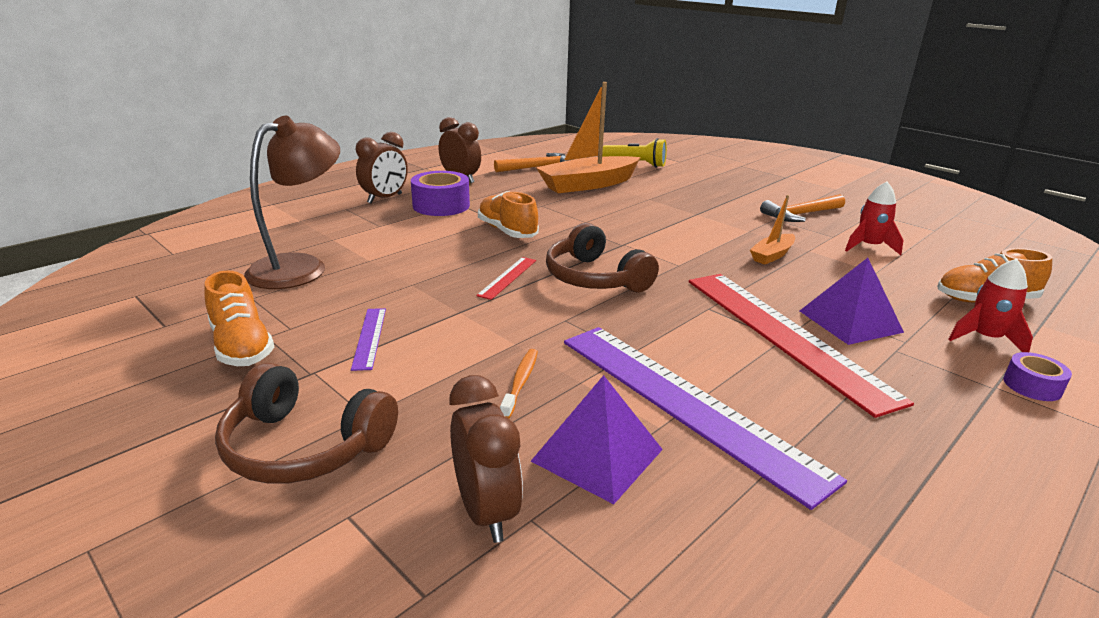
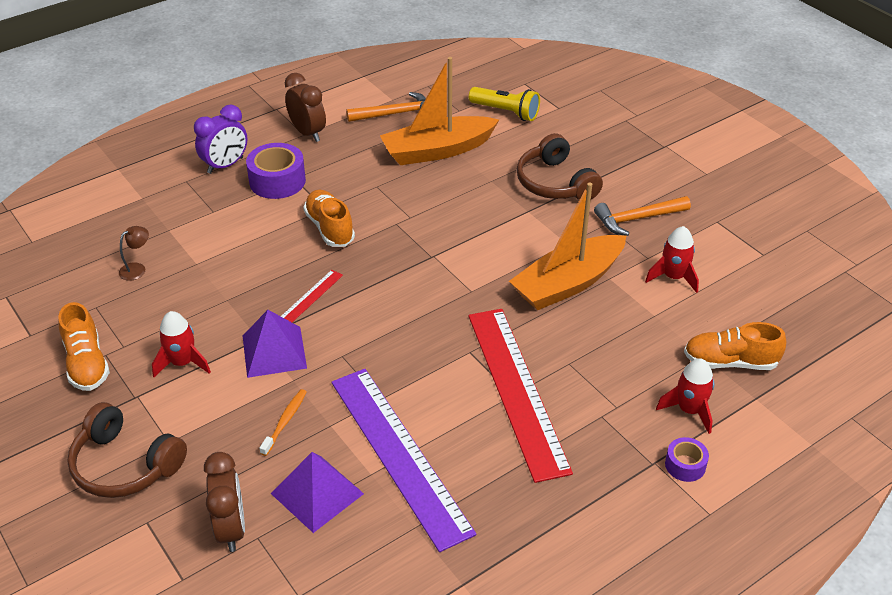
camera: 10 degrees right, 15 degrees up
(300, 267) = (137, 269): brown lamp -> brown lamp, size x0.40
(369, 337) = (182, 363): purple ruler -> red rocket
(385, 198) = (225, 165): brown clock -> purple clock
(595, 278) = (387, 304): brown headphones -> brown headphones (555, 183)
(772, 255) = (568, 283): orange boat -> orange boat, size x2.03
(850, 321) = (584, 379): purple pyramid -> purple pyramid (274, 351)

